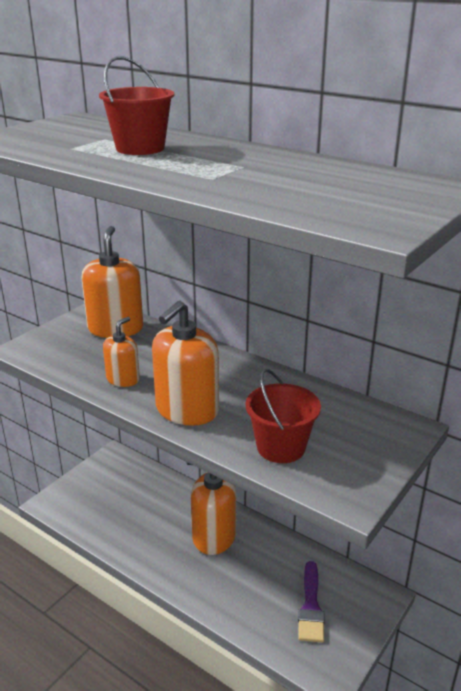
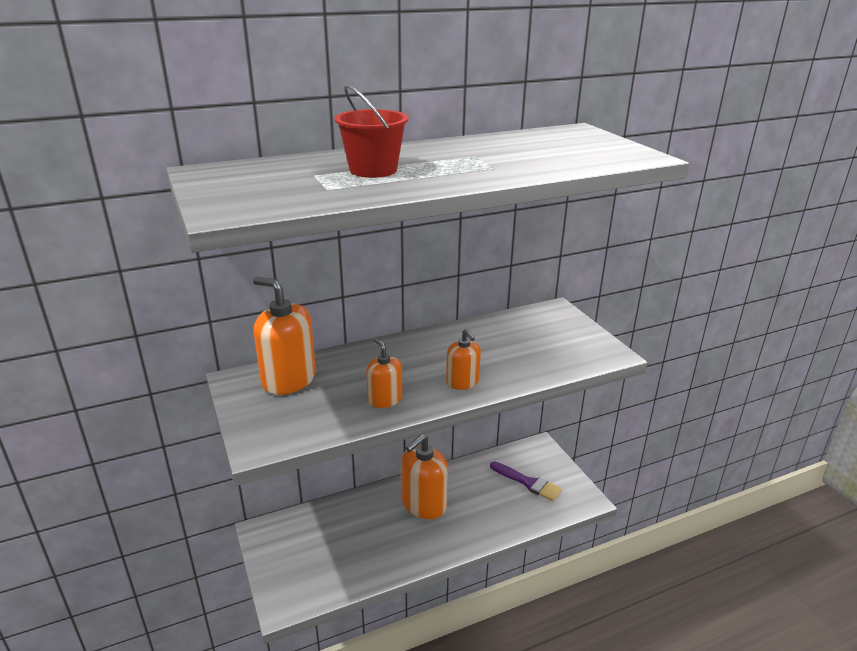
camera: 60 degrees left, 0 degrees up
(187, 410) = (462, 382): orange soap dispenser -> orange soap dispenser, size x0.57
(281, 447) = (542, 359): red bucket -> none

